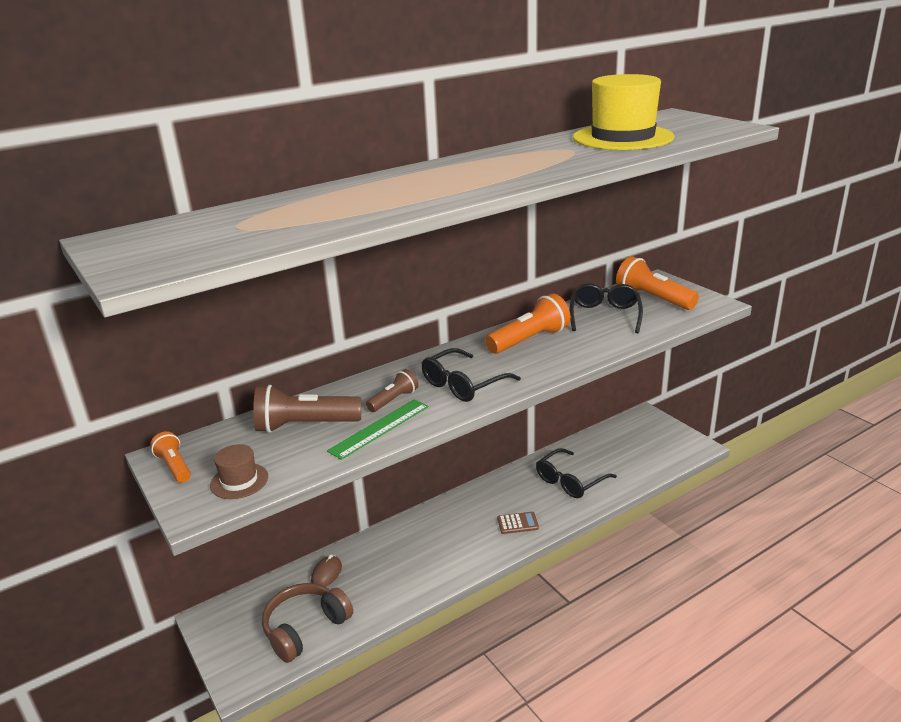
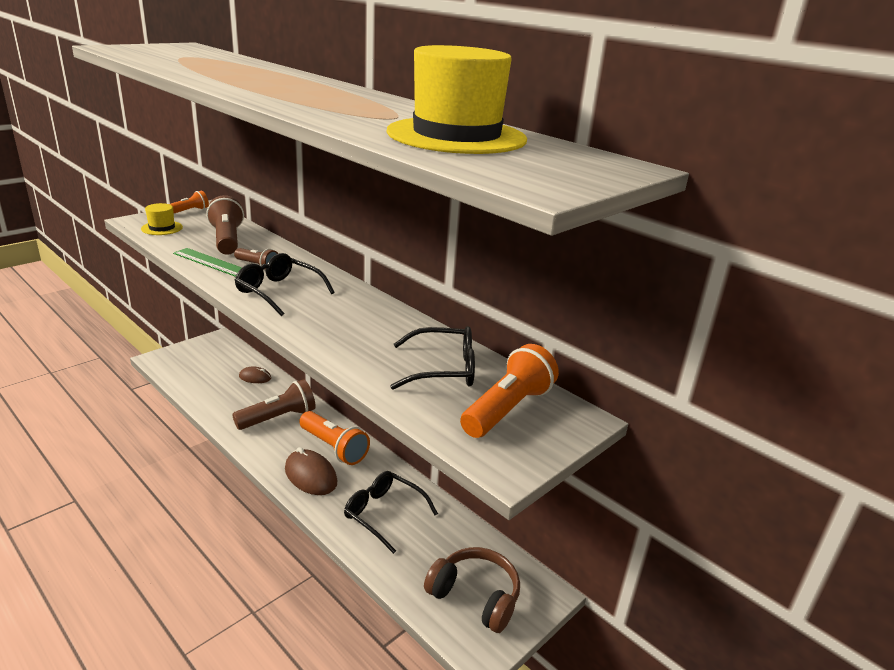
camera: 75 degrees right, 0 degrees up
(239, 481) = (162, 228): brown hat -> yellow hat
(305, 628) = (198, 376): brown headphones -> brown headphones (475, 596)
(418, 549) = (278, 418): none -> brown flashlight
(517, 523) = (311, 475): brown calculator -> brown mouse
(529, 340) = (372, 322): orange flashlight -> orange flashlight (333, 447)

